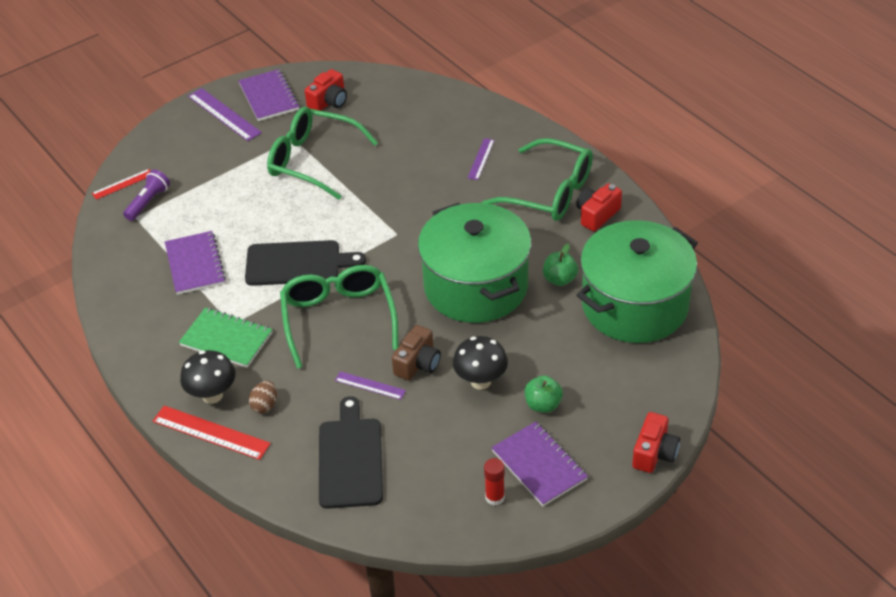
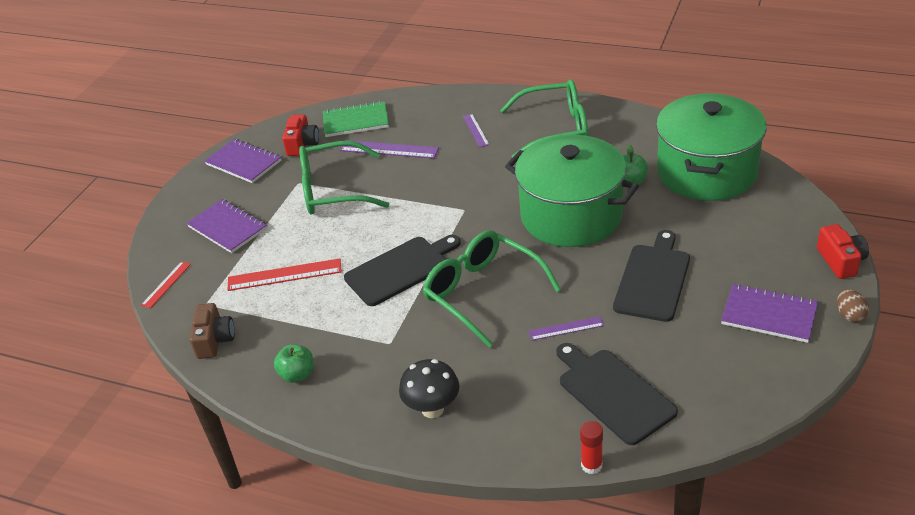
camera: 30 degrees left, 5 degrees down
(148, 202) = (207, 287): purple flashlight -> none
(195, 264) = (304, 314): purple notebook -> purple notebook (227, 228)
(211, 432) = (464, 440): red ruler -> red ruler (284, 275)
(224, 114) = (214, 191): purple ruler -> purple ruler (389, 149)
(226, 339) = (397, 358): green notebook -> green notebook (356, 121)
(265, 405) = (490, 391): brown egg -> brown egg (850, 315)
(418, 364) = (587, 292): brown camera -> brown camera (214, 340)
(480, 381) = (653, 279): black mushroom -> black cutting board
(495, 497) = (763, 357): red glue stick -> red glue stick (591, 465)
(543, 405) = (720, 271): green apple -> green apple (297, 374)
(597, 215) = (608, 128): red camera -> none

